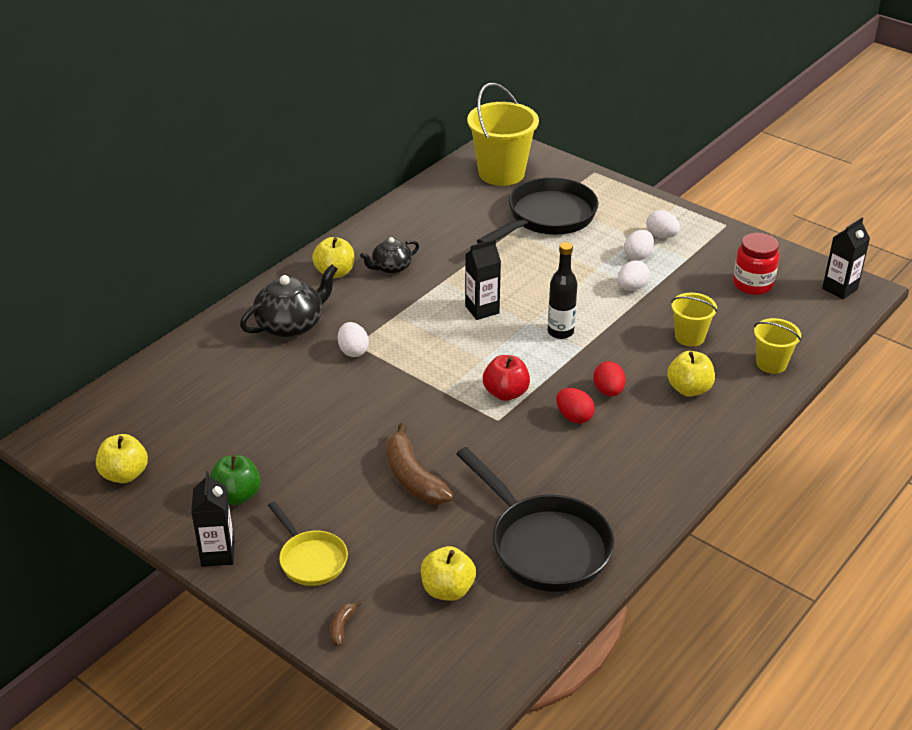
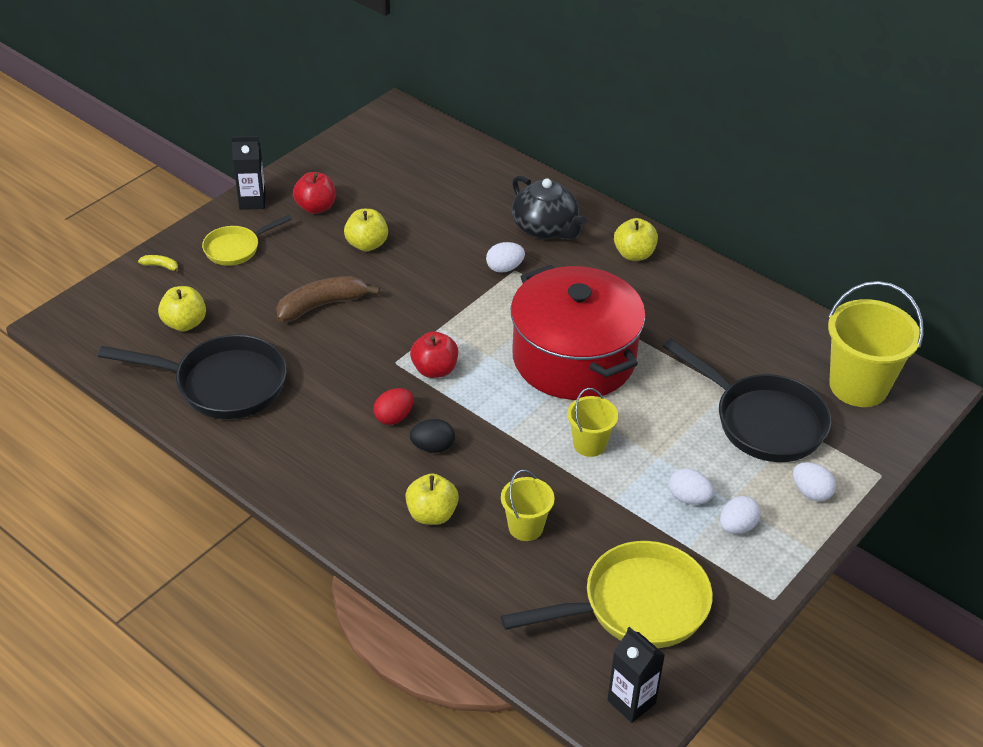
camera: 90 degrees right, 5 degrees up
(124, 474) = (349, 150): yellow apple -> yellow apple (367, 244)
(236, 496) = (316, 207): green apple -> red apple
(342, 627) = (161, 266): brown banana -> yellow banana
(391, 267) = (646, 293): black teapot -> none
(482, 309) = (574, 358): black carton -> red pot
(544, 545) = (222, 384): black pan -> black pan turned 135 degrees counterclockwise
(560, 332) = (535, 417): black bottle -> none
(608, 391) = (432, 447): red egg -> black egg
(631, 287) = (622, 485): white egg -> white egg (811, 492)
(753, 284) = (635, 606): red jar -> yellow pan
(771, 364) = (474, 597): yellow bucket -> yellow bucket (589, 444)

